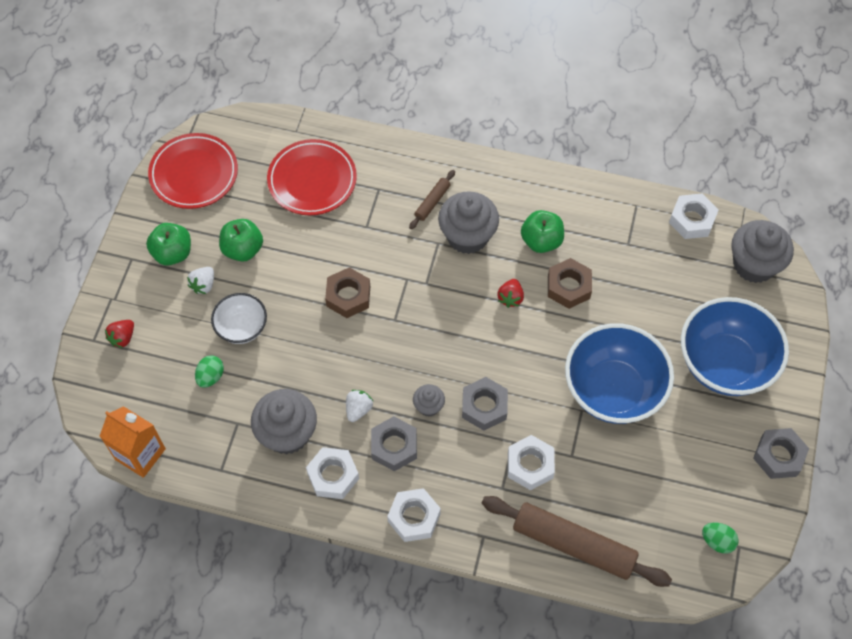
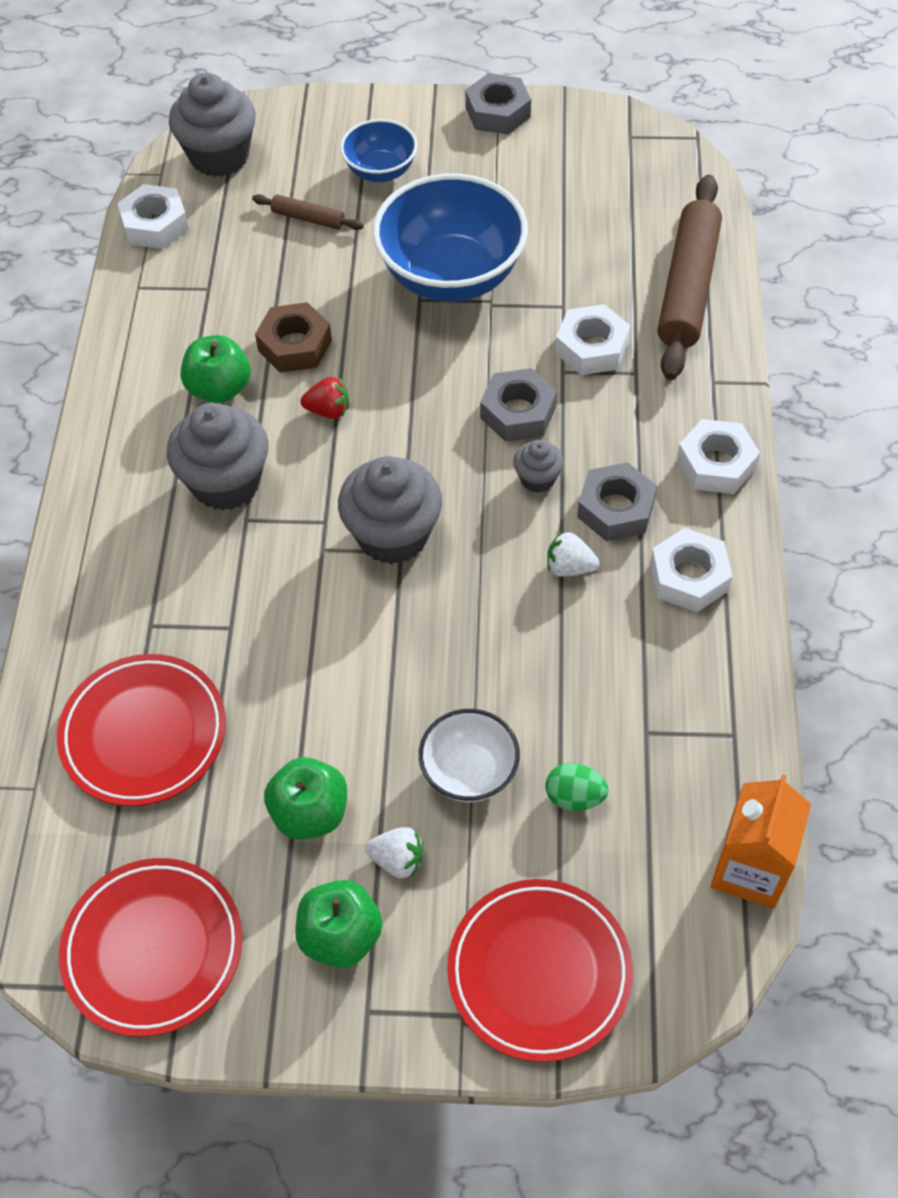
camera: 100 degrees left, 5 degrees down
(123, 338) = (539, 972): red strawberry -> red plate
(287, 433) = (640, 655): grey cupcake -> grey cupcake (393, 535)
(348, 296) = (371, 625): brown nut -> none
(432, 202) = (167, 542): brown rolling pin -> brown rolling pin (308, 218)
(717, 541) = (630, 155): green egg -> none
(724, 364) = (380, 171): blue bowl -> blue bowl, size x0.53

